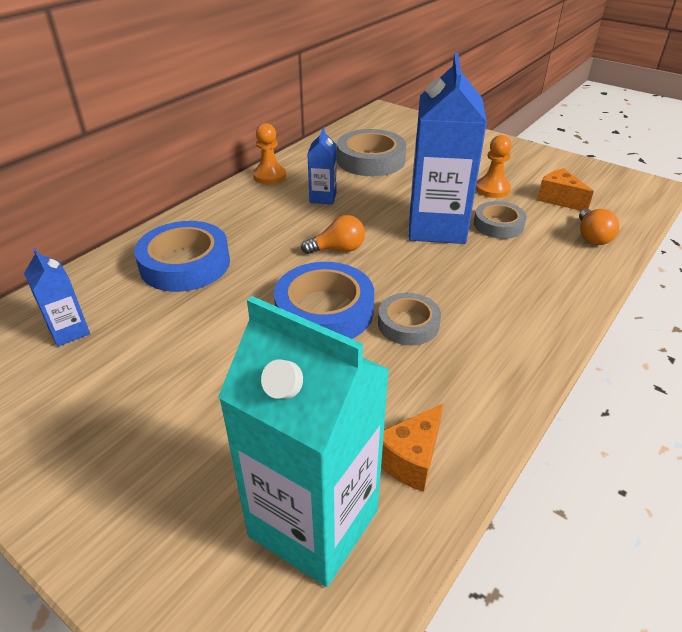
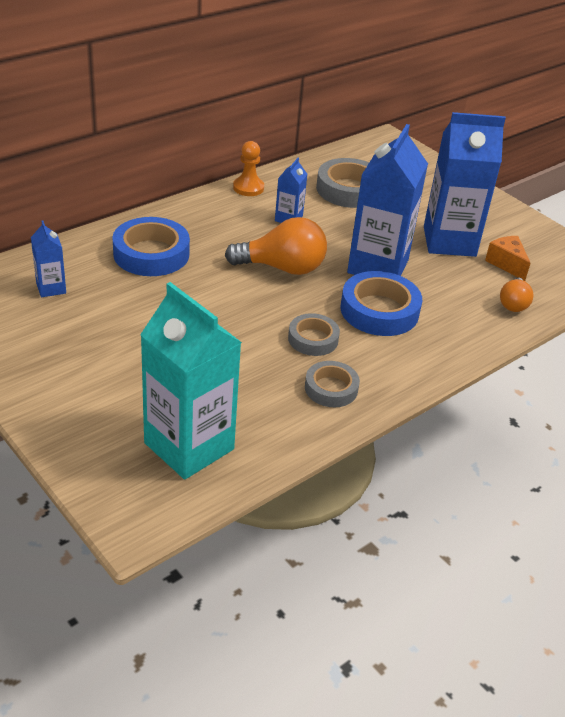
camera: 10 degrees right, 0 degrees up
(324, 310) = (250, 315): blue tape -> blue tape (379, 310)
(338, 249) = (282, 268): orange light bulb -> orange light bulb, size x1.78
(410, 459) = (270, 426): orange cheese -> none
(492, 189) = (449, 241): orange pawn -> blue carton
(498, 225) = (435, 275): grey tape -> grey tape (331, 388)

